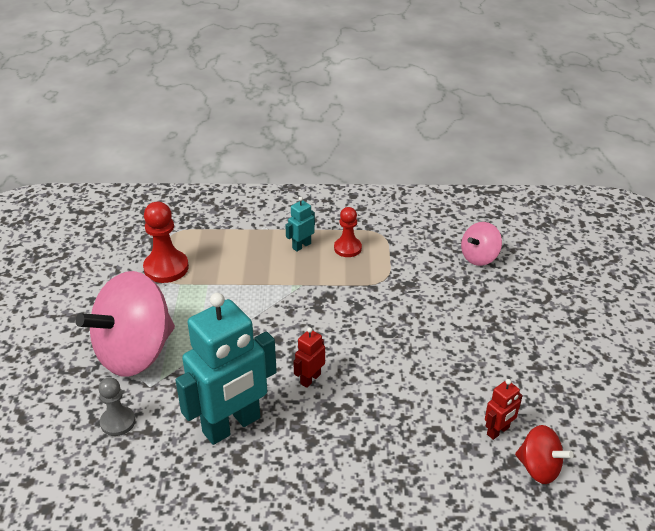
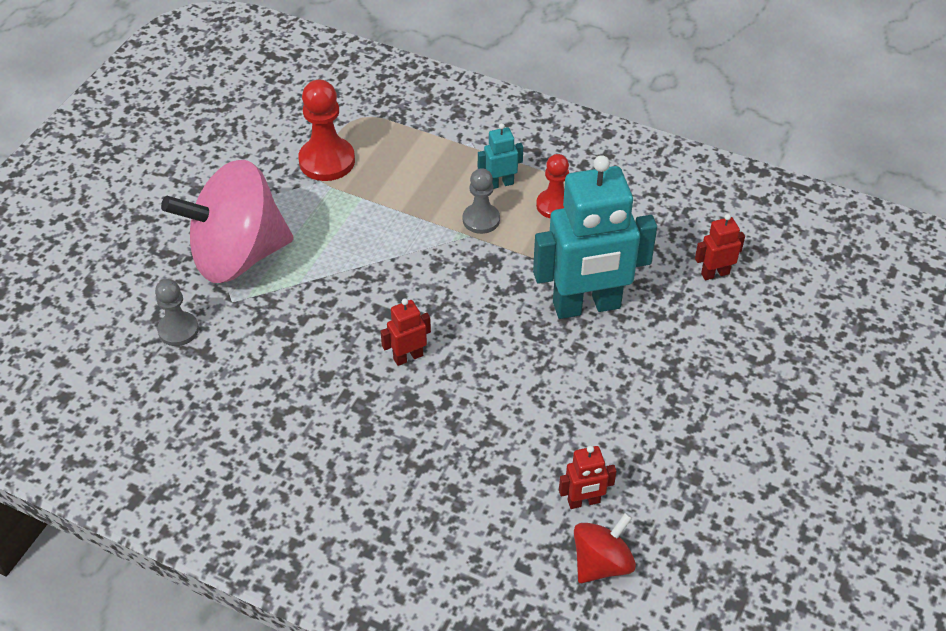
camera: 25 degrees right, 10 degrees up
(232, 425) = (292, 379): turquoise robot -> turquoise robot (586, 306)
(303, 272) = (481, 220): none -> grey pawn
(479, 257) = (715, 273): pink spinning top -> red robot
(539, 468) = (601, 563): red spinning top -> red spinning top turned 105 degrees counterclockwise

